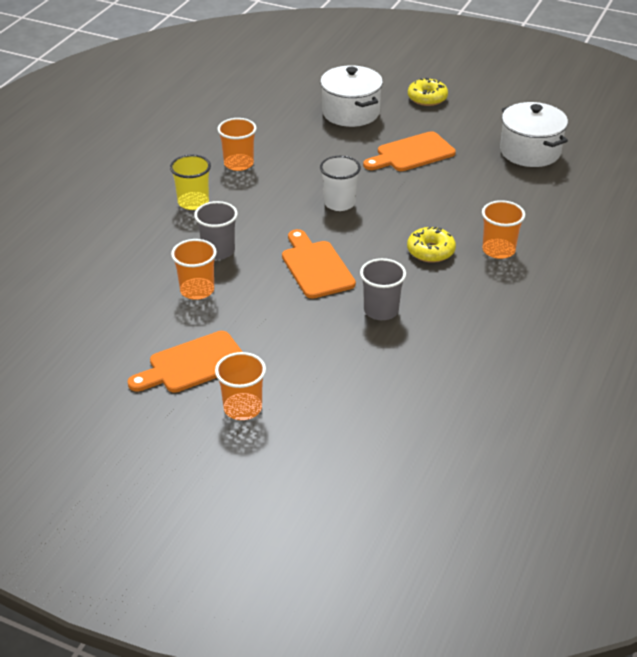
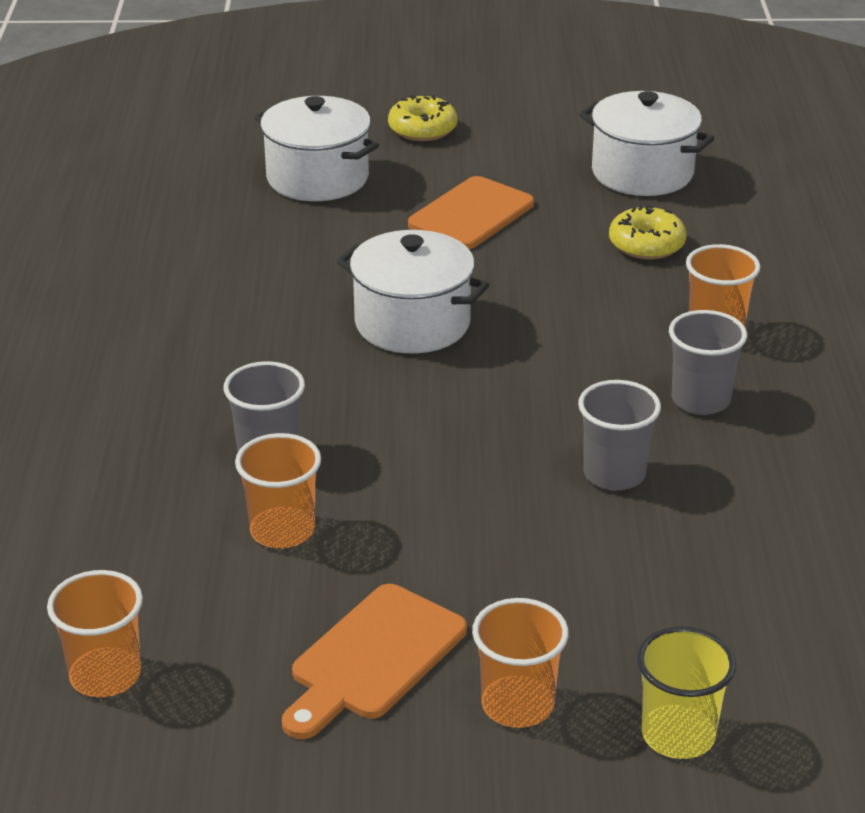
camera: 25 degrees left, 5 degrees down
(193, 202) = (160, 386): yellow cup -> yellow cup (678, 735)
(238, 164) = (191, 302): orange cup -> orange cup (105, 675)
(315, 267) = (454, 435): orange cutting board -> none
(339, 203) = (412, 323): white cup -> white pot
(430, 251) = (616, 360): yellow donut -> yellow donut (646, 244)
(459, 285) = (700, 400): none -> grey cup

